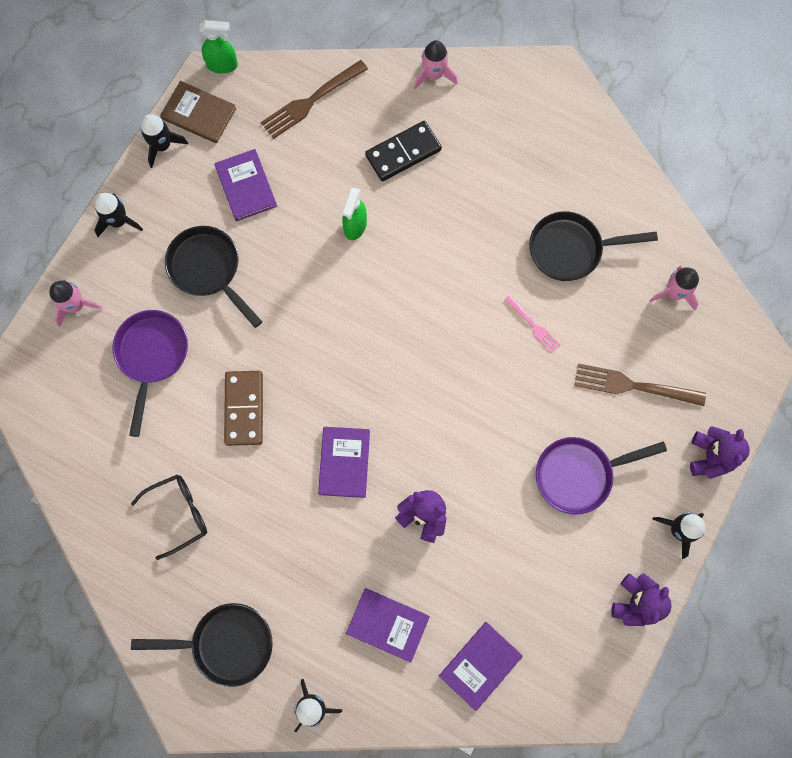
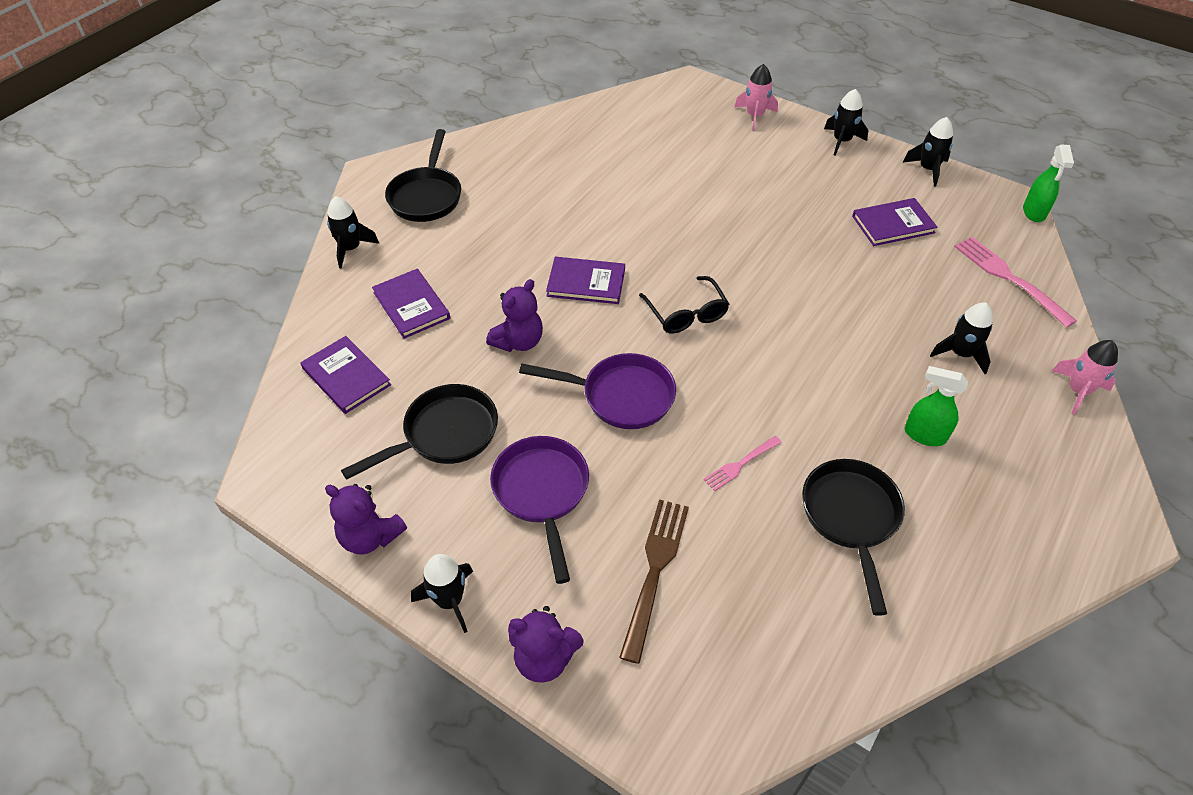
camera: 95 degrees right, 25 degrees down
(152, 356) = (705, 158): purple pan -> purple pan (620, 396)
(178, 514) = (552, 171): black glasses -> black glasses (686, 314)
(199, 113) = (970, 194): brown book -> none
(208, 269) = (796, 196): black pan -> black pan (444, 434)
(244, 408) = (650, 215): brown domino -> none
(311, 101) = (1009, 278): brown fork -> pink fork
(355, 226) = (857, 306): green spray bottle -> green spray bottle (924, 435)
(387, 624) = (411, 305): purple book -> purple book turned 60 degrees counterclockwise
(403, 152) = (960, 354): black domino -> black rocket
(674, 293) = (794, 644): pink rocket -> none

